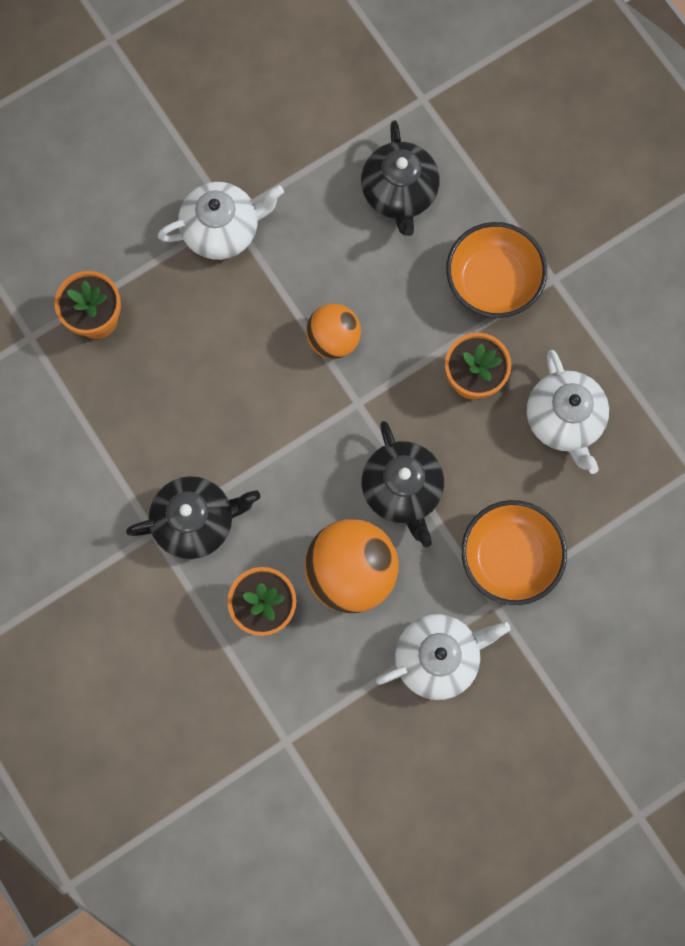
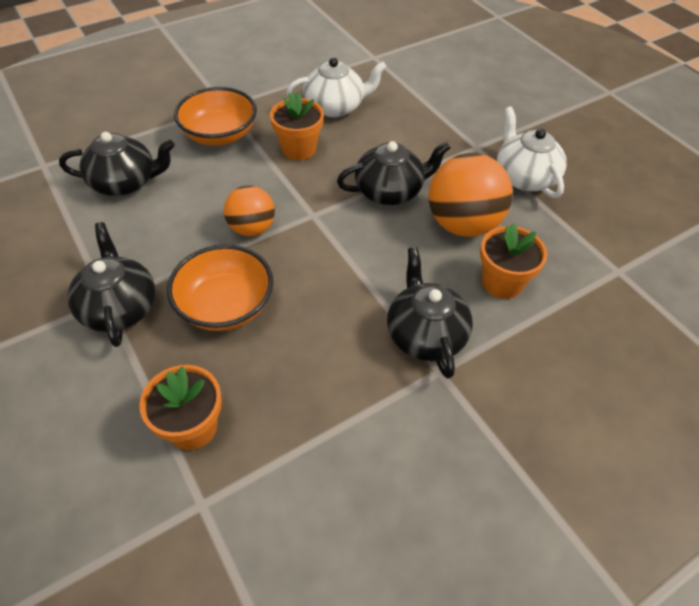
camera: 90 degrees left, 25 degrees down
(222, 229) = (119, 307): white teapot -> black teapot
(509, 557) = (441, 137): orange bowl -> orange bowl (225, 306)

